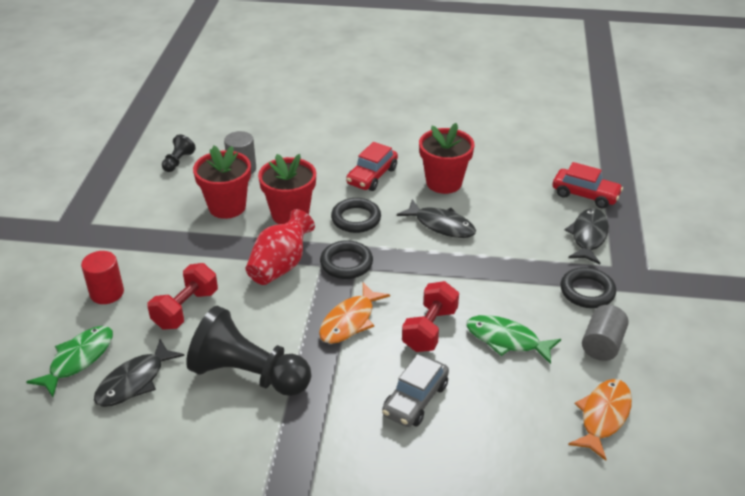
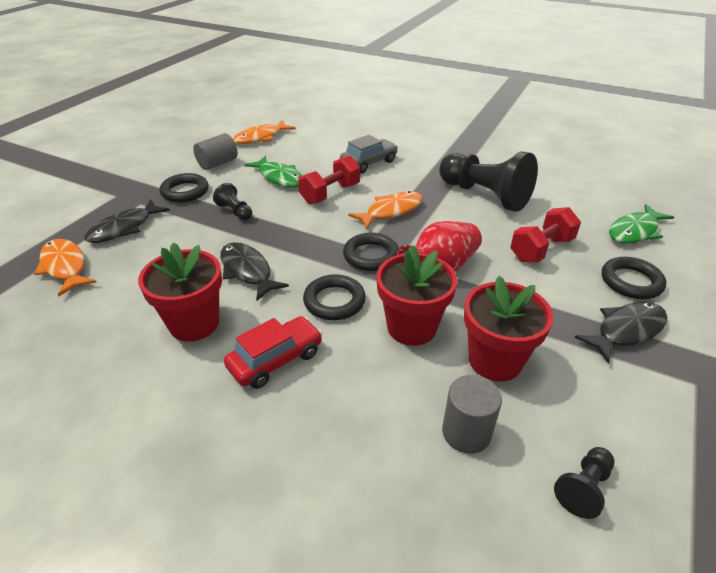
camera: 160 degrees left, 0 degrees up
(107, 293) = (631, 282): red cylinder -> black ring
(134, 381) = (578, 208): black fish -> black fish (626, 330)
(508, 279) = (235, 212): none -> black pawn
(585, 195) = (65, 267): red car -> orange fish

